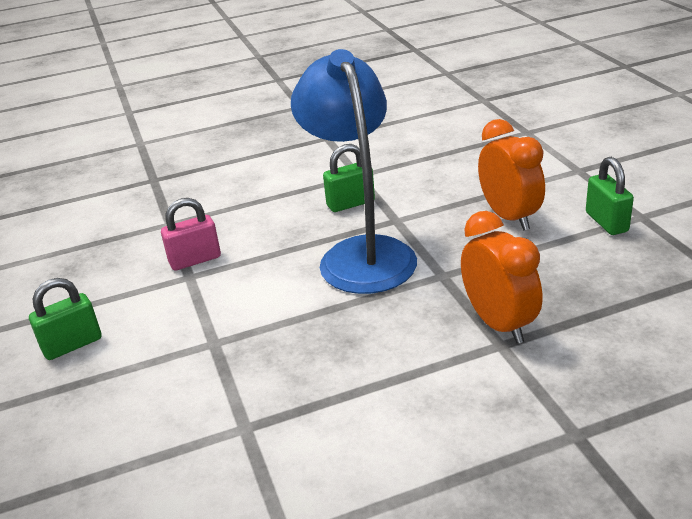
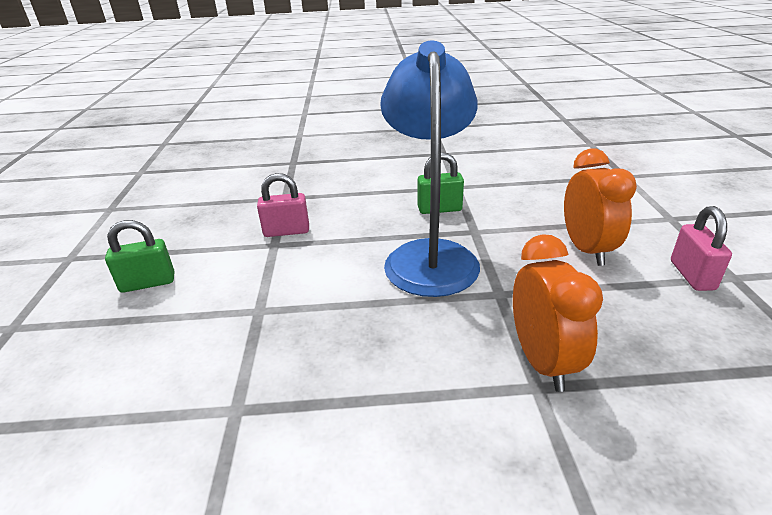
camera: 15 degrees right, 0 degrees up
(606, 222) = (692, 275): green padlock -> pink padlock

